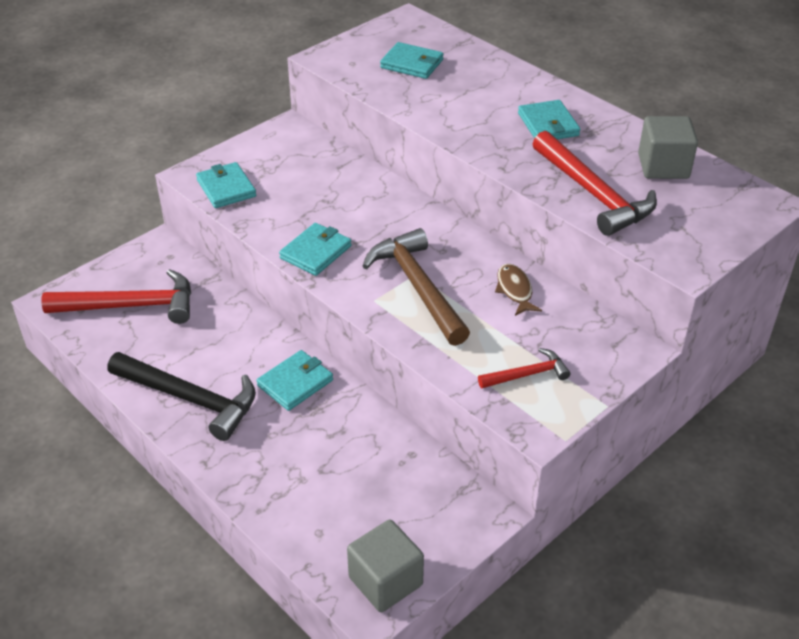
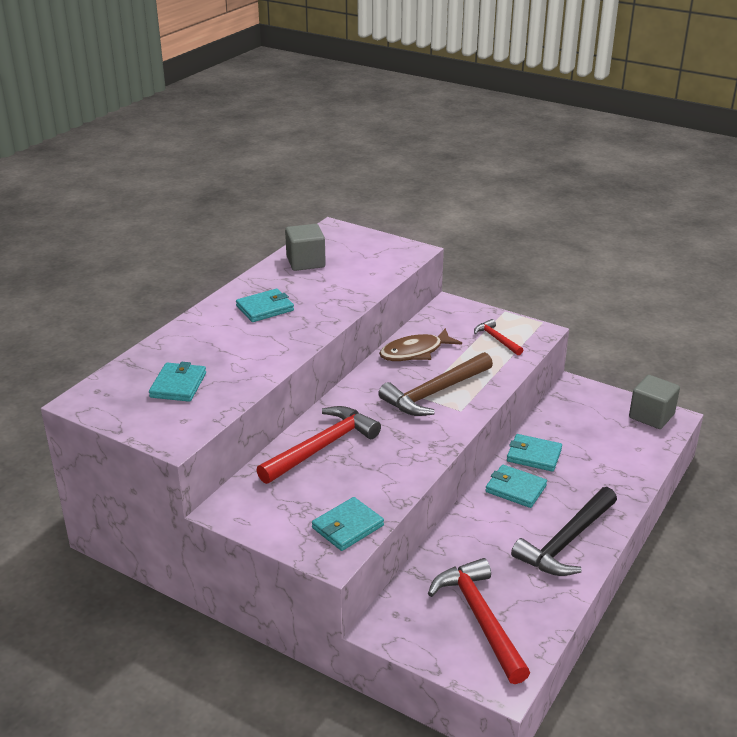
camera: 105 degrees left, 10 degrees down
(190, 399) = (567, 542): black hammer -> black hammer turned 150 degrees counterclockwise
(315, 252) = (418, 450): turquoise wallet -> turquoise wallet (534, 455)
(515, 290) = (415, 352): brown fish -> brown fish, size x1.54
(593, 194) = (352, 284): red hammer -> red hammer (322, 447)

